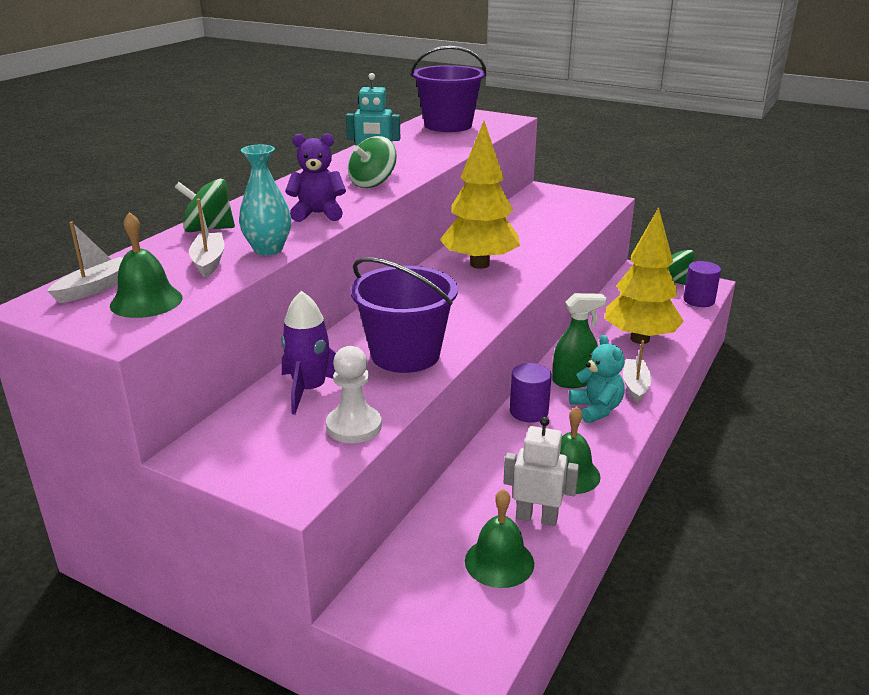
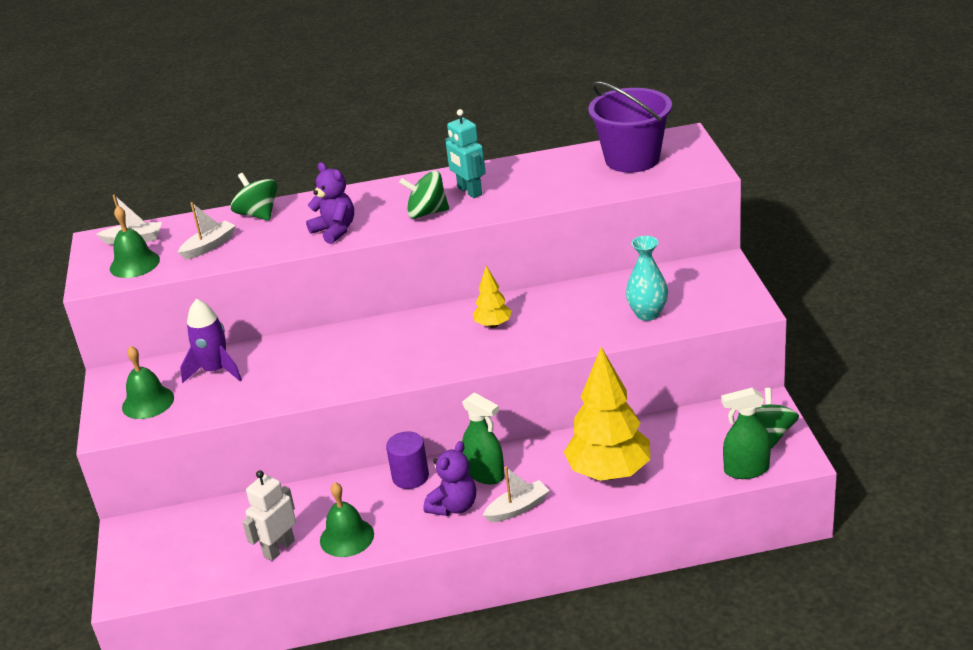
camera: 55 degrees right, 5 degrees up
(268, 249) = (251, 251): turquoise vase -> turquoise vase (647, 314)
(354, 426) = (191, 410): white pawn -> none
(405, 354) = (301, 377): purple bucket -> none
(479, 264) = (493, 325): yellow tree -> yellow tree, size x0.48
(499, 562) = (216, 557): green bell -> green bell (148, 402)
(536, 517) = (279, 548): white robot -> white robot turned 120 degrees counterclockwise
(596, 409) = (454, 506): turquoise teddy bear -> purple teddy bear
(699, 300) = (746, 470): purple cylinder -> green spray bottle

